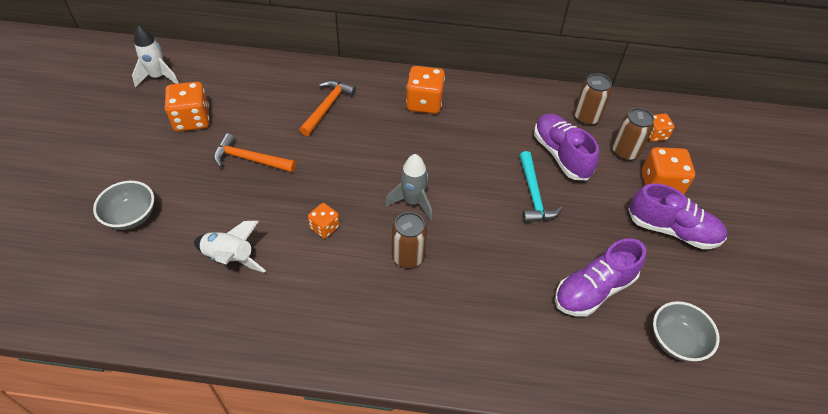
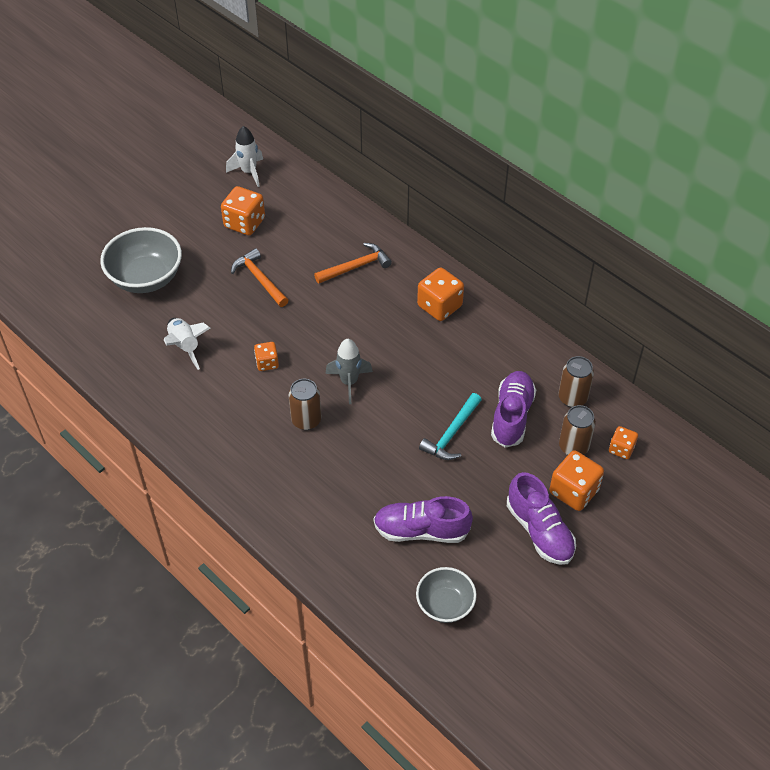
camera: 40 degrees right, 0 degrees up
(131, 216) = (146, 278): grey bowl -> grey bowl, size x1.63

